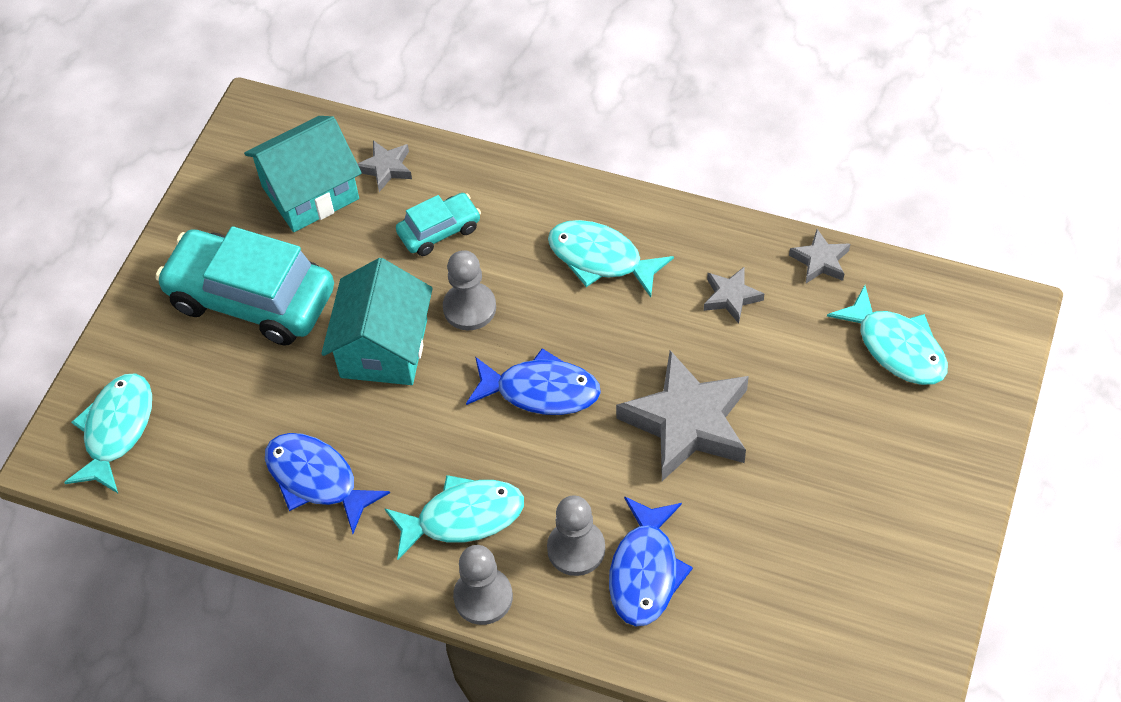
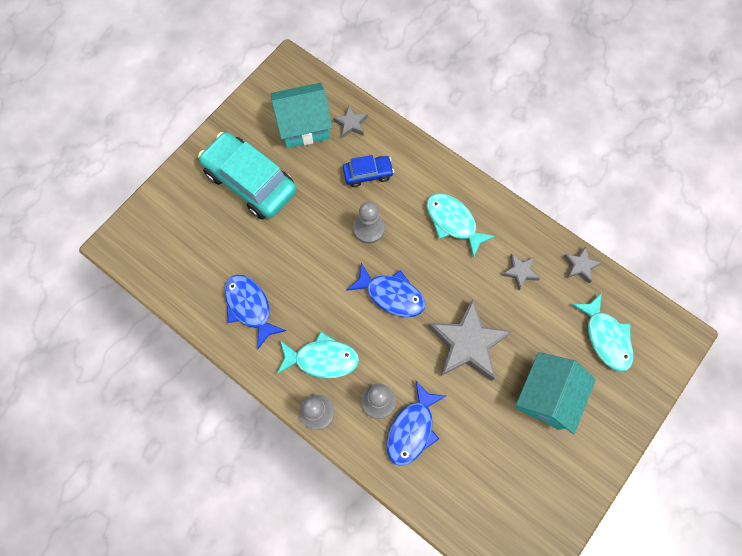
camera: 15 degrees right, 15 degrees up
(116, 430) = (153, 239): turquoise fish -> none
(384, 348) = (313, 238): turquoise house -> turquoise house (546, 396)
(439, 231) = (368, 174): turquoise car -> blue car

